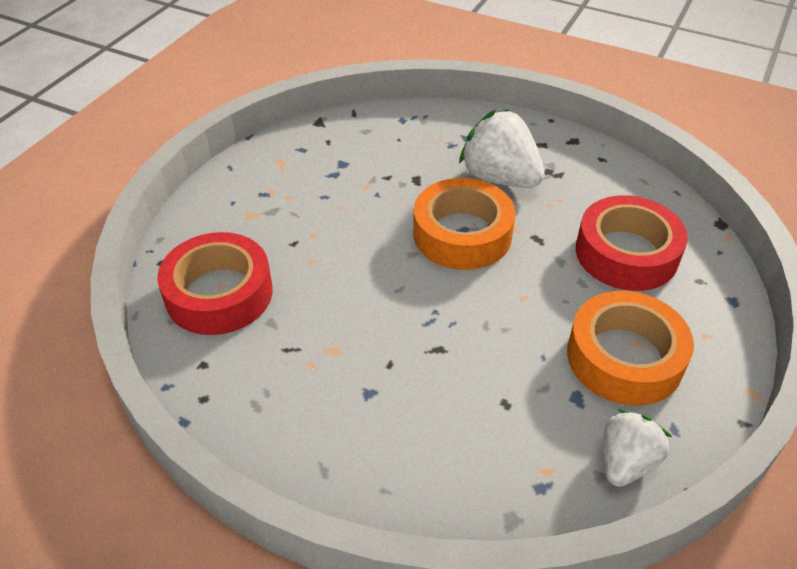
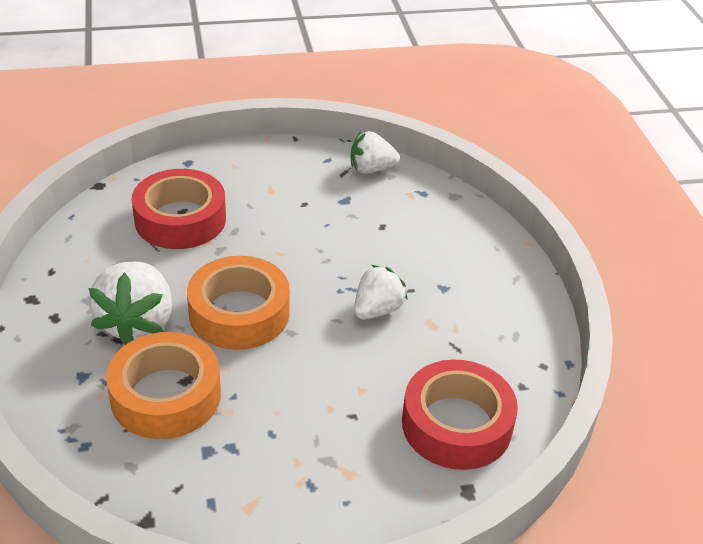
camera: 130 degrees left, 5 degrees down
(385, 321) = (377, 310): none -> white strawberry
(624, 357) = (291, 191): orange tape -> orange tape (166, 395)

